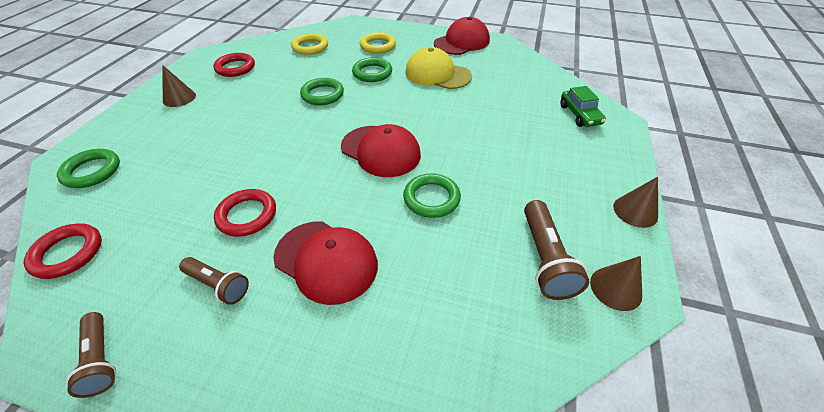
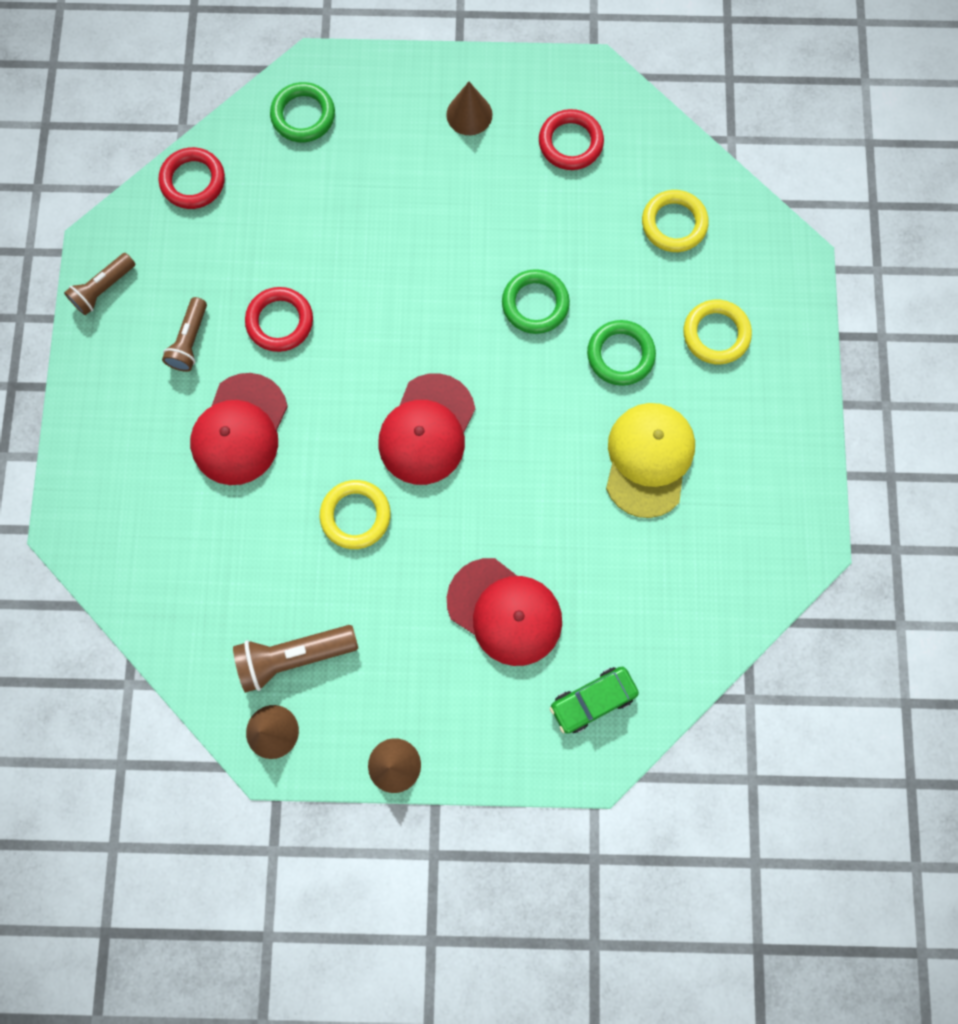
camera: 75 degrees right, 30 degrees up
(431, 198) = (355, 515): green ring -> yellow ring
(462, 42) = (781, 478): red cap -> red cap (505, 611)

